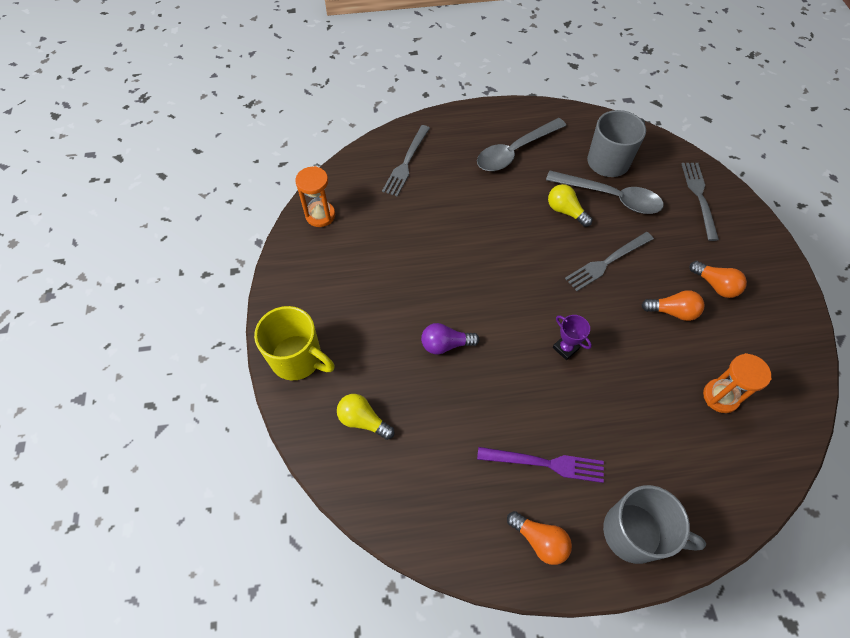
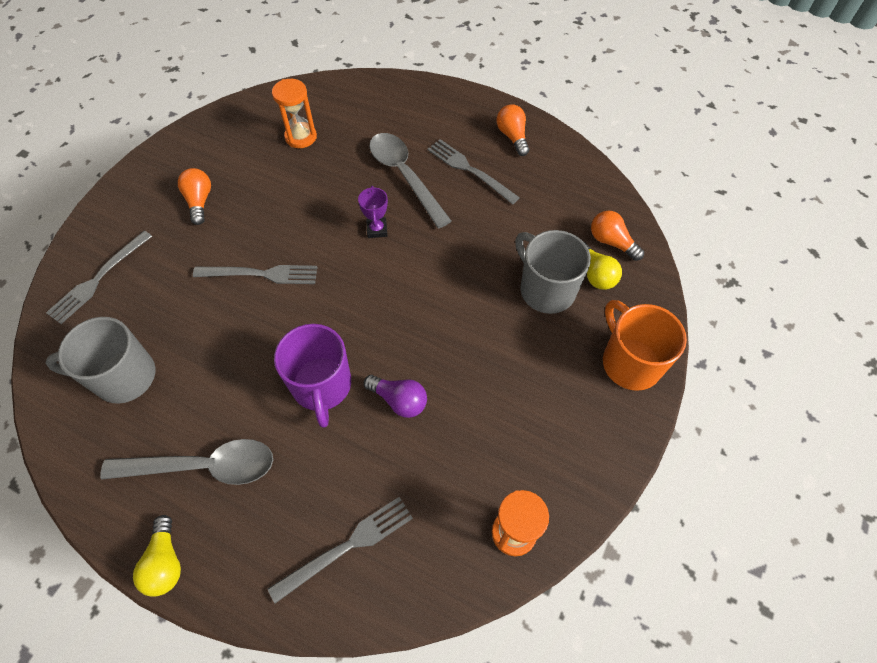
camera: 145 degrees left, 0 degrees up
(297, 358) = (630, 362): yellow mug -> orange mug
(446, 344) = (477, 292): purple light bulb -> purple light bulb (399, 400)
(493, 222) = (322, 386): none -> purple mug
(545, 463) = (469, 170): purple fork -> grey fork
(565, 211) = (237, 349): yellow light bulb -> yellow light bulb (165, 562)
(610, 197) = (176, 334): grey spoon -> grey spoon (405, 176)
(634, 533) = (446, 109): grey mug -> grey mug (546, 289)
(672, 311) = (260, 204): orange light bulb -> orange light bulb (611, 242)

